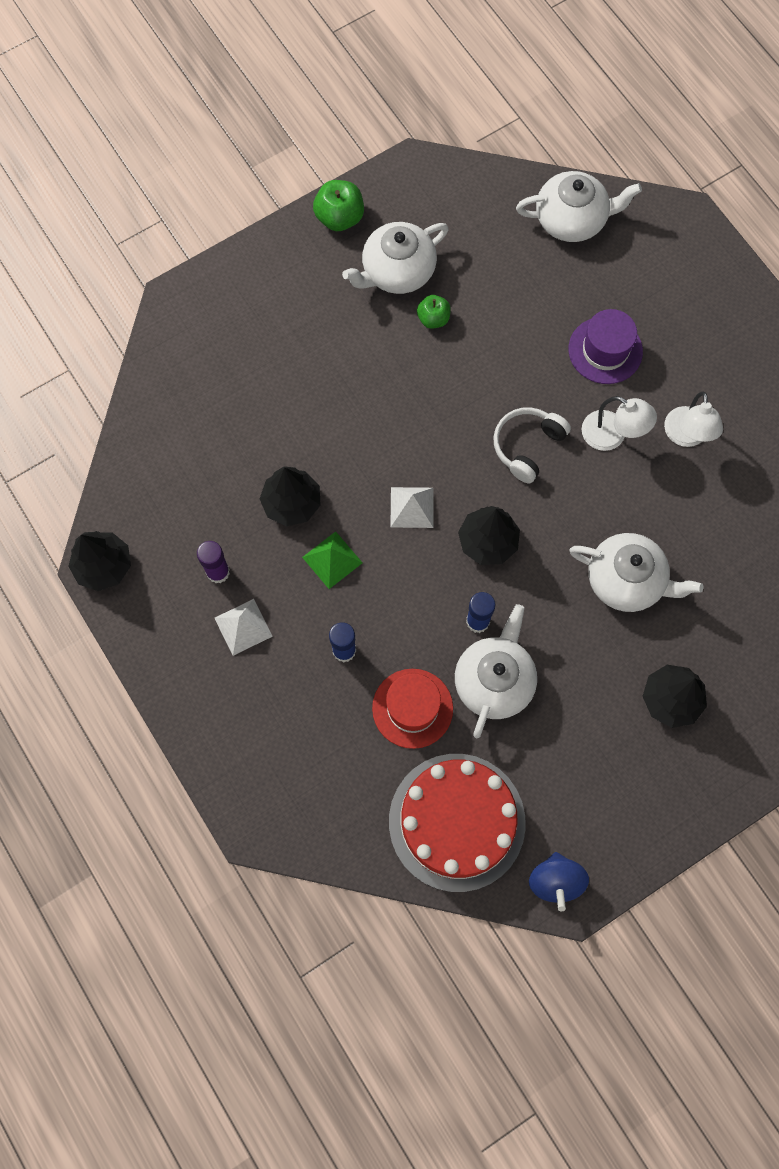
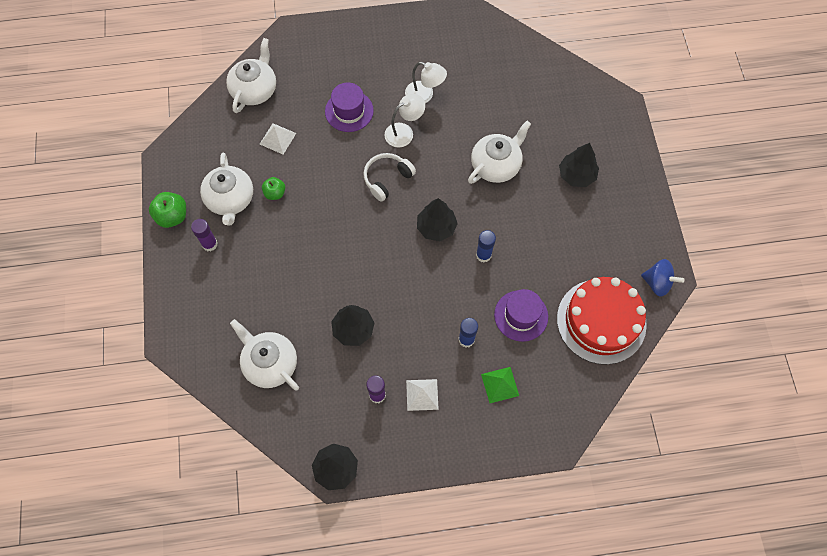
camera: 65 degrees left, 5 degrees down
(324, 279) = (210, 244): none -> purple glue stick
(332, 560) = (403, 321): green pyramid -> green pyramid (500, 385)
(412, 507) = (392, 260): white pyramid -> white pyramid (278, 138)
(412, 708) = (521, 315): red hat -> purple hat
(494, 680) = (524, 262): white teapot -> white teapot (270, 363)
(527, 446) = (387, 179): white headphones -> white headphones turned 75 degrees clockwise

